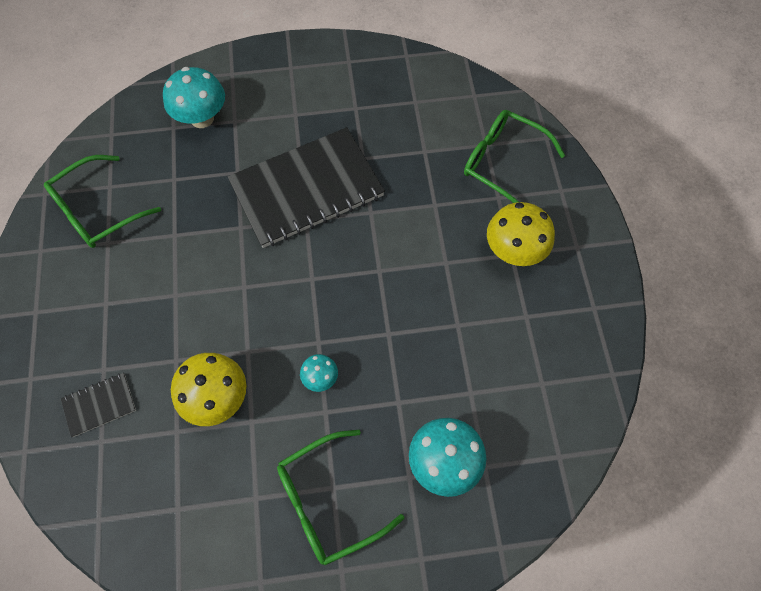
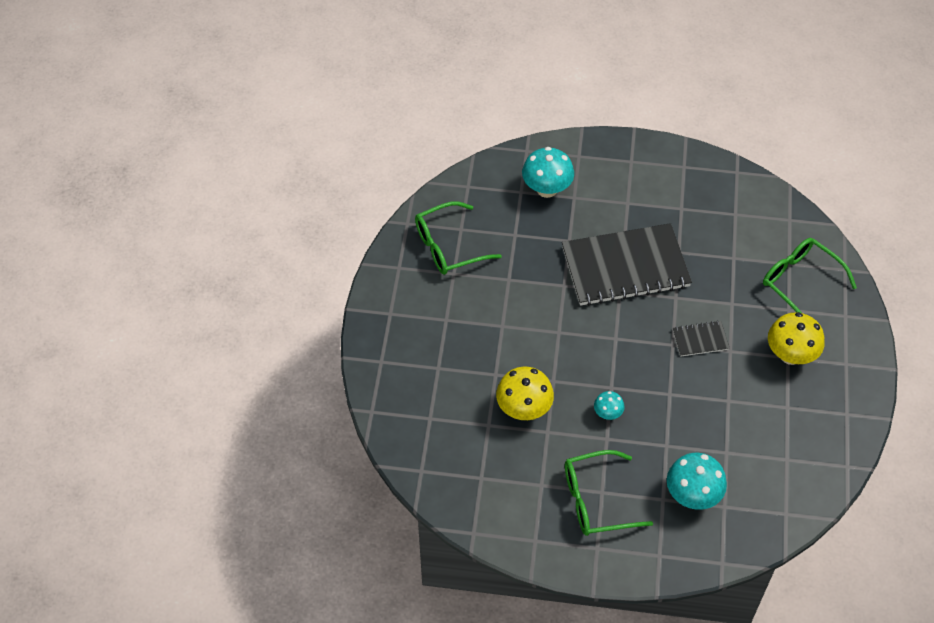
camera: 15 degrees right, 10 degrees down
(99, 405) = (432, 392): black notebook -> black notebook (700, 339)

